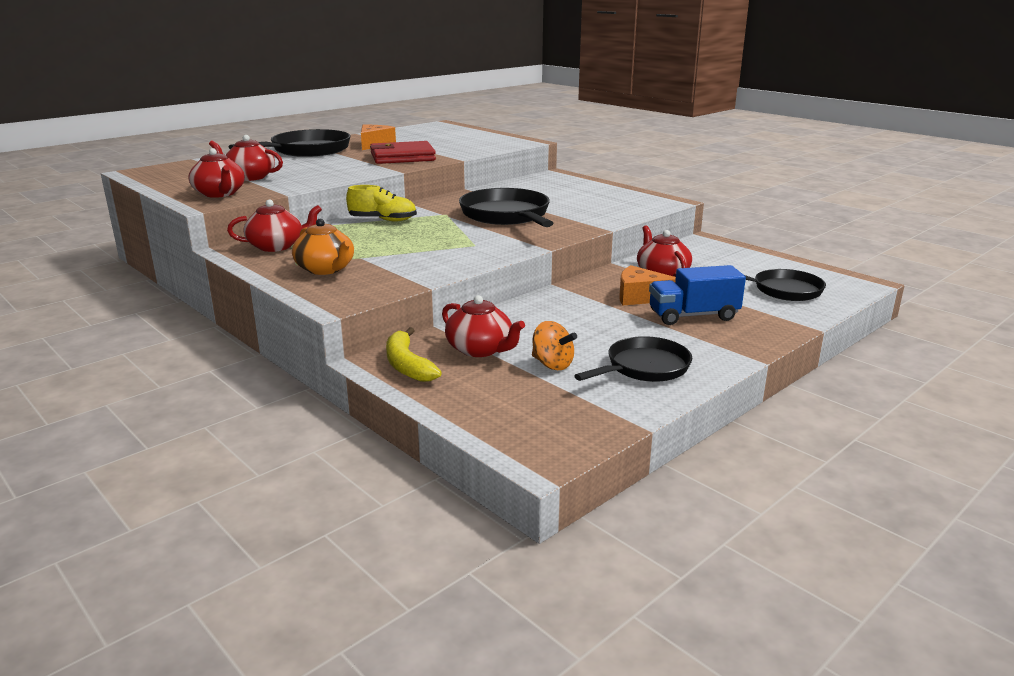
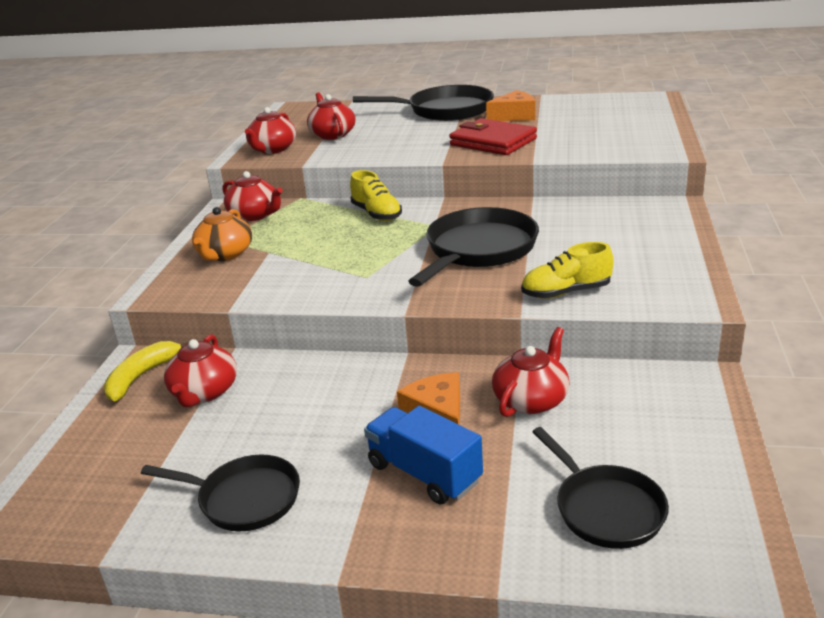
camera: 55 degrees right, 5 degrees up
(552, 364) = (204, 443): orange spinning top -> none
(605, 216) = (566, 292): none -> yellow shoe

